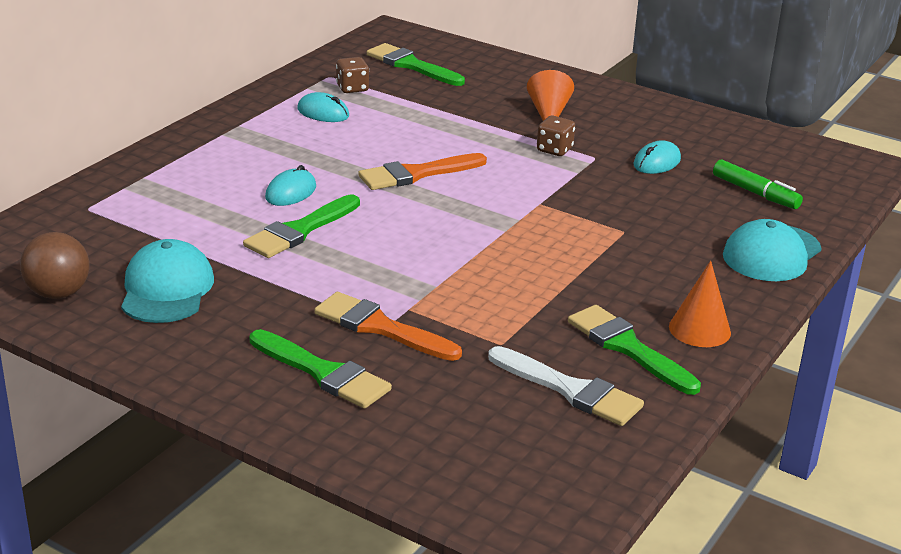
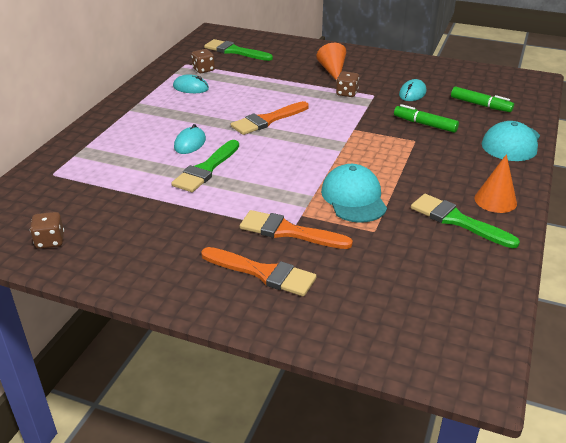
camera: 10 degrees left, 5 degrees up
(58, 293) = (50, 241): brown ball -> brown dice
(167, 289) = (128, 226): turquoise cap -> turquoise cap (354, 198)
(323, 373) = (263, 273): green brush -> orange brush
(570, 390) = (435, 258): white brush -> none
(651, 210) = (425, 124): none -> green marker

